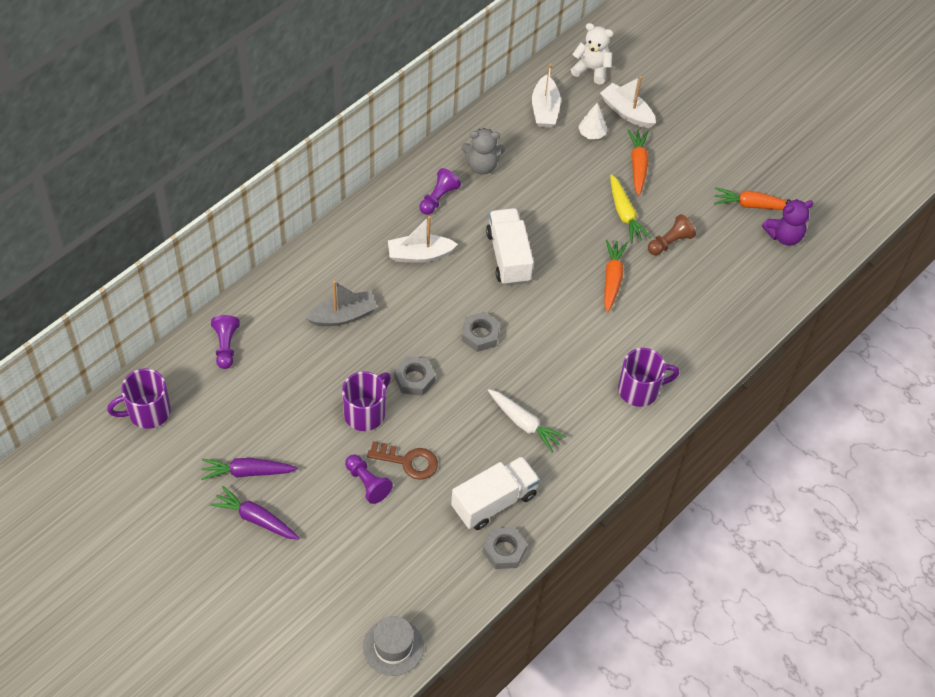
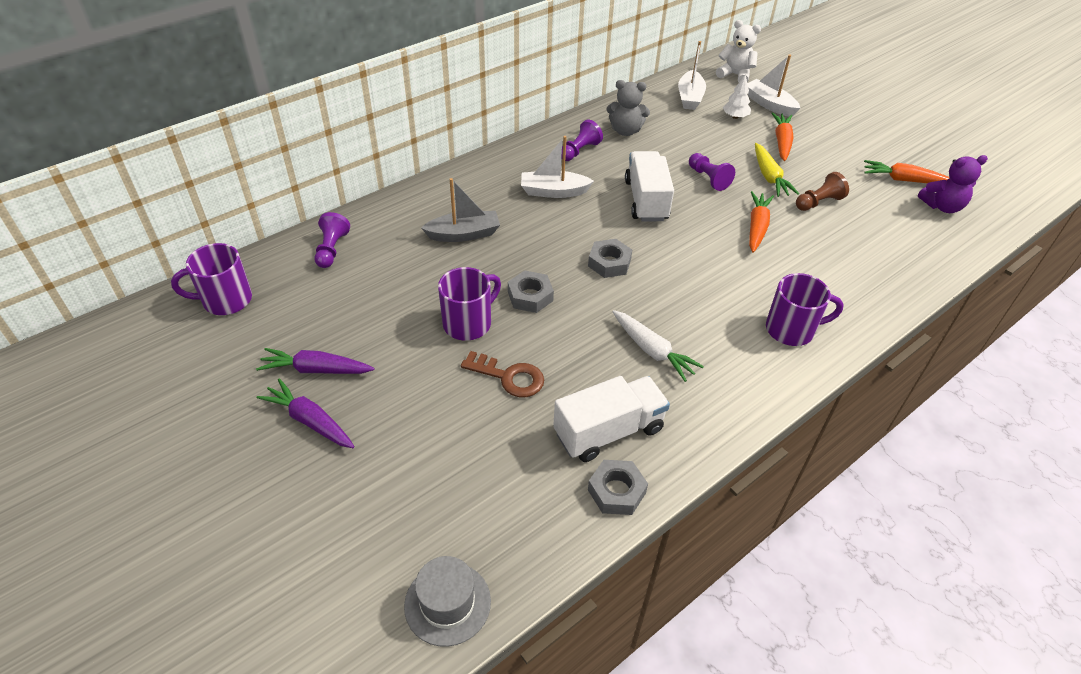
camera: 10 degrees right, 10 degrees down
(367, 483) = (455, 395): purple pawn -> purple pawn (708, 178)

